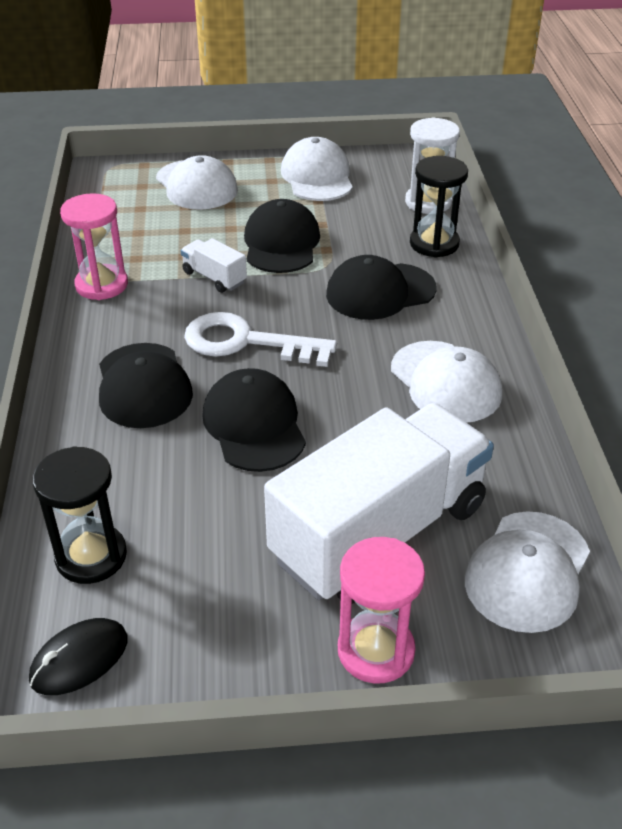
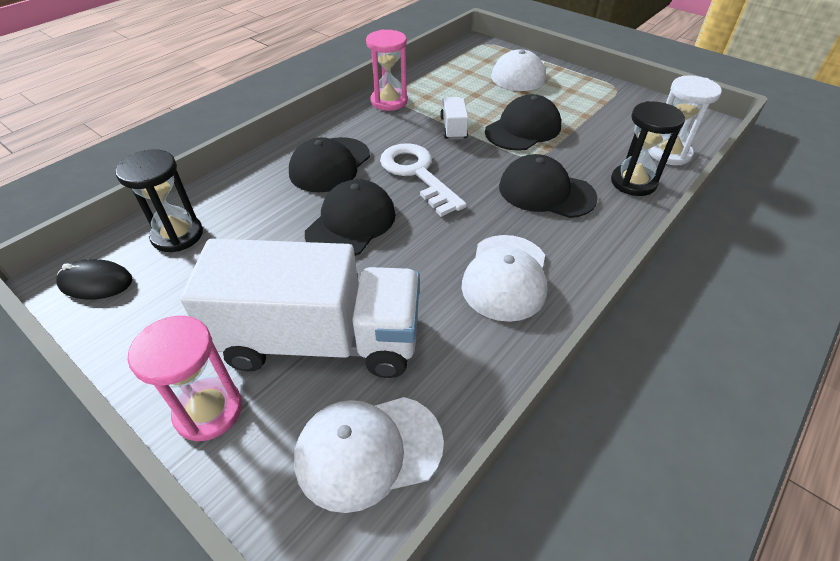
camera: 45 degrees right, 5 degrees up
(317, 177) = (606, 101): white cap -> none

